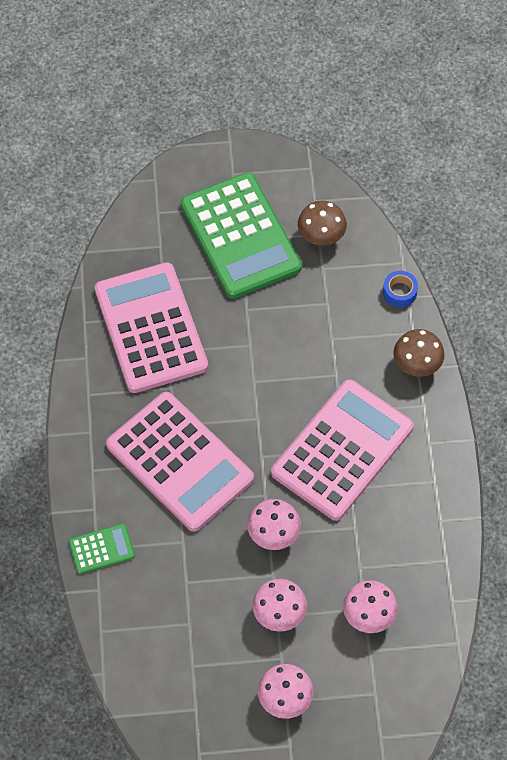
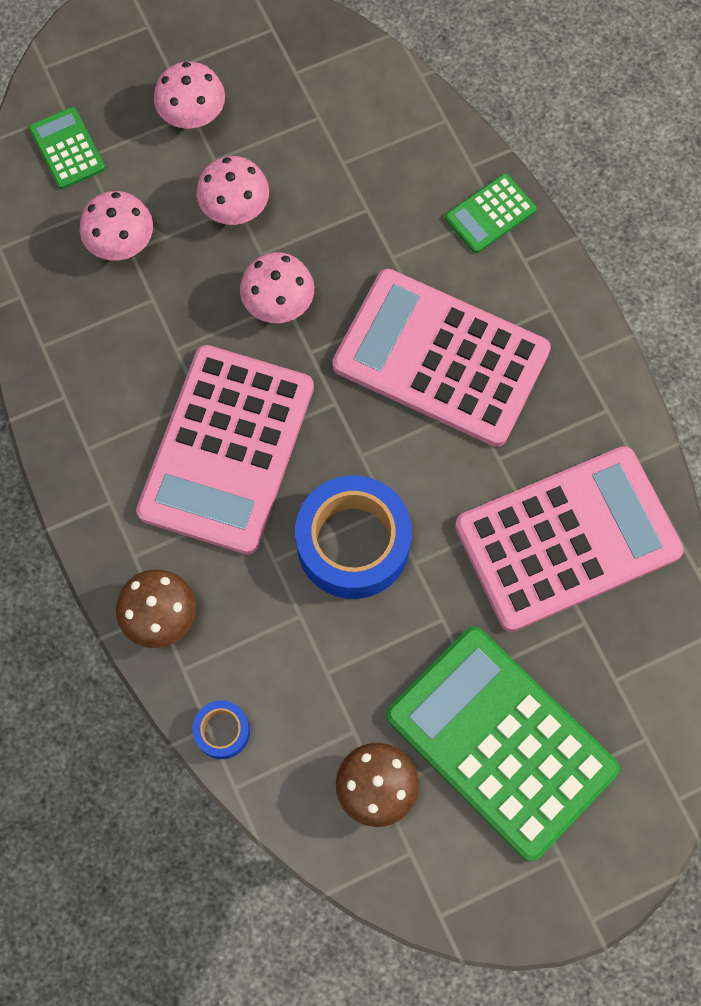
camera: 160 degrees right, 10 degrees up
(150, 328) = (567, 538): pink calculator -> pink calculator turned 75 degrees counterclockwise
(283, 368) = (353, 543): none -> blue tape
(387, 705) = (67, 149): none -> green calculator

